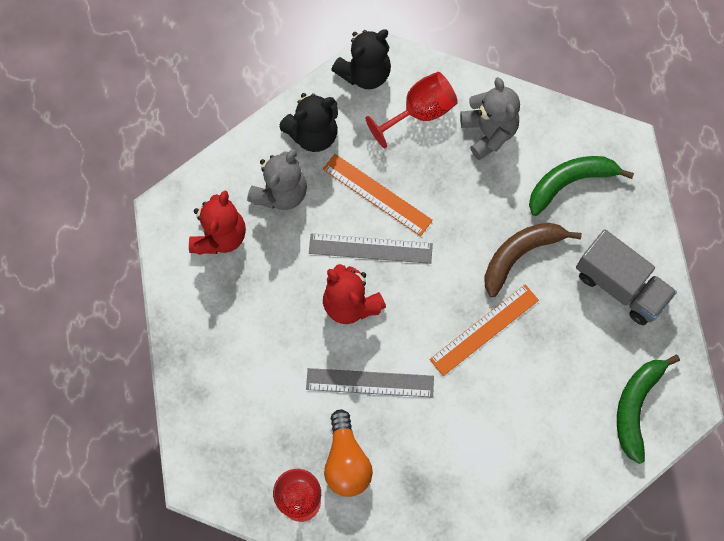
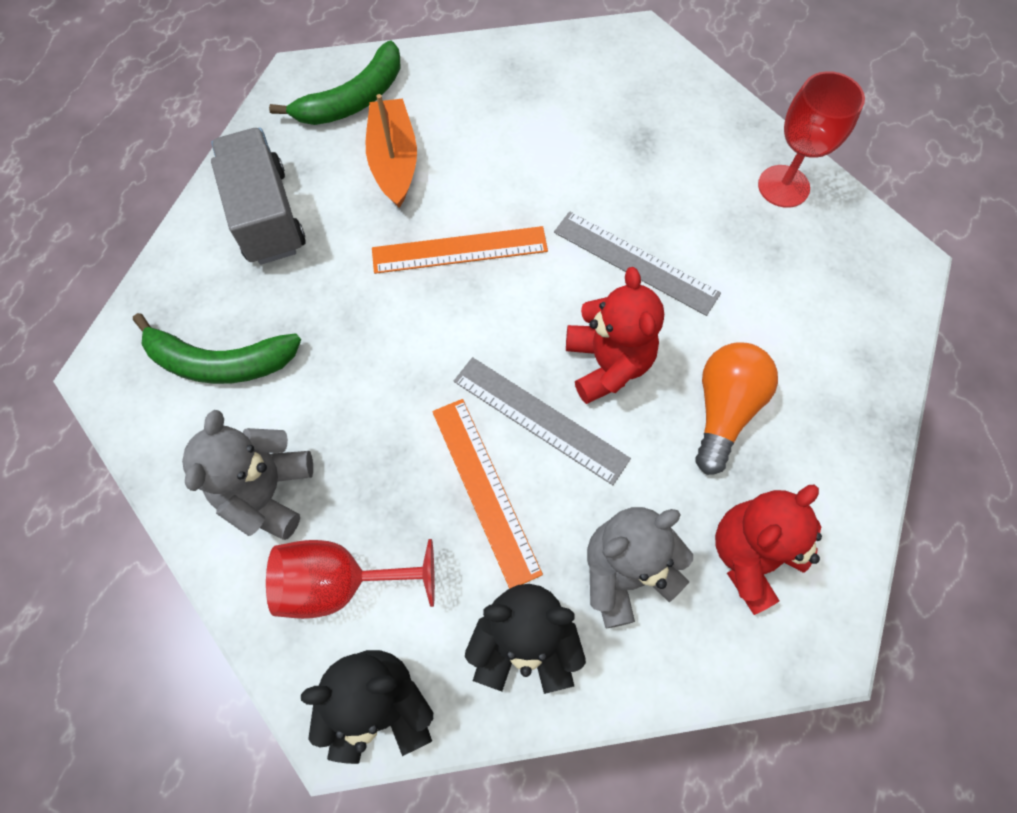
camera: 150 degrees left, 5 degrees down
(346, 461) = (709, 199): orange light bulb -> orange light bulb (724, 410)
(520, 255) = (353, 309): brown banana -> none
(571, 372) = (394, 161): none -> orange boat

